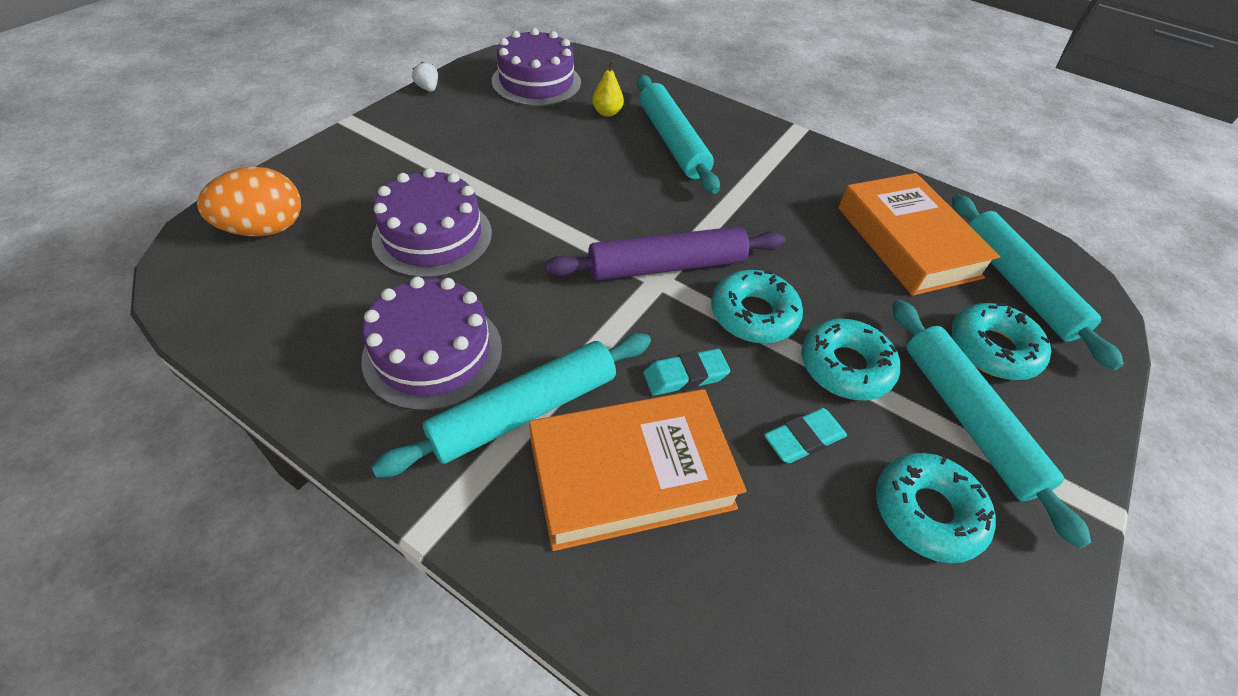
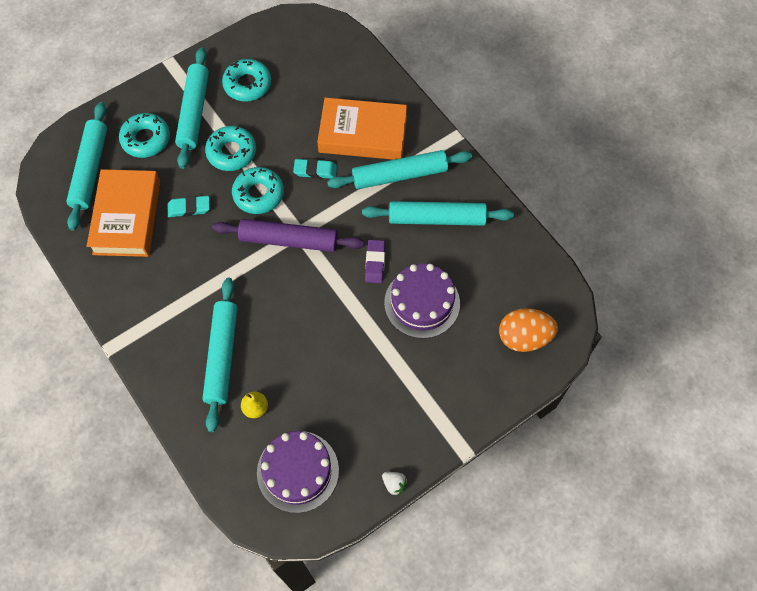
camera: 155 degrees left, 15 degrees up
(428, 88) = (394, 484): white strawberry -> white strawberry turned 45 degrees counterclockwise
(433, 353) = (436, 218): purple cake -> turquoise rolling pin
(521, 267) = (375, 263): none -> purple eraser
(803, 439) = (278, 126): turquoise eraser -> turquoise eraser (189, 208)

